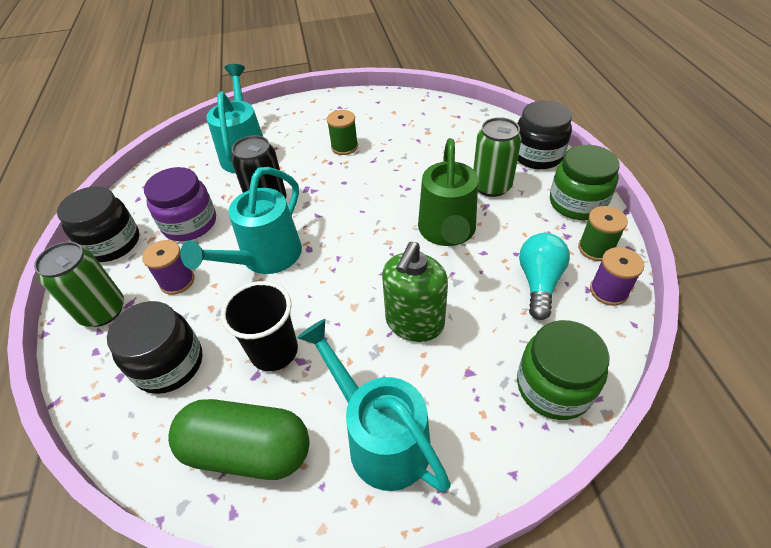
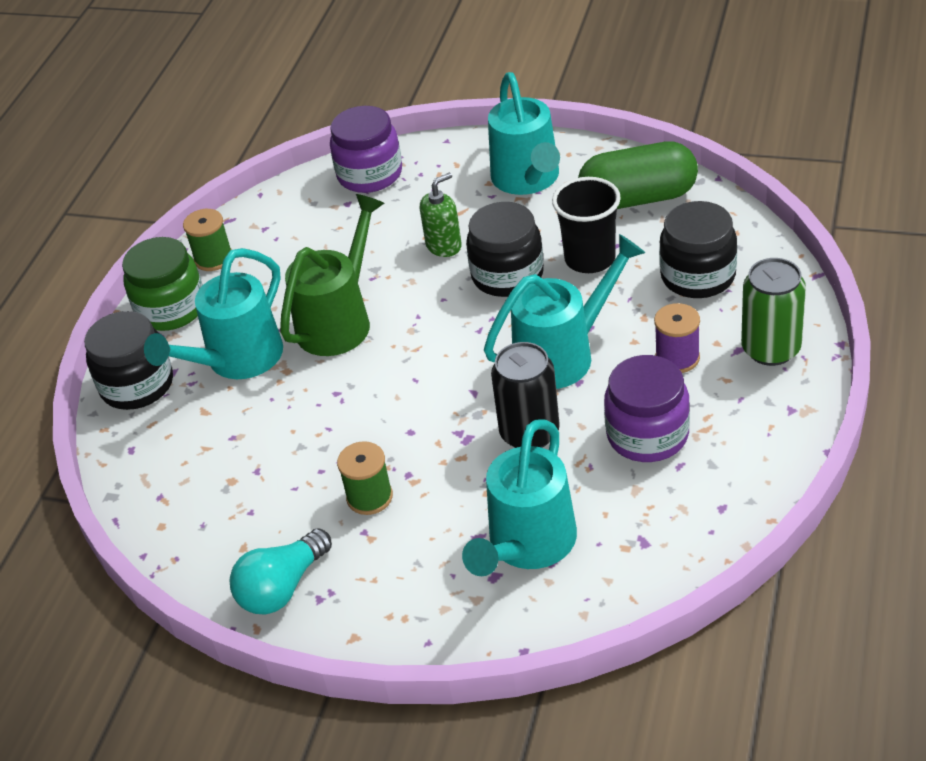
camera: 150 degrees left, 5 degrees down
(112, 243) = (761, 438): black jar -> black jar (507, 275)
(248, 450) = (638, 198): green capsule -> green capsule turned 45 degrees counterclockwise
(414, 323) = (444, 246): green soap dispenser -> green soap dispenser, size x0.65
(491, 186) = (236, 361): green can -> turquoise watering can
(539, 282) = (300, 245): turquoise light bulb -> turquoise light bulb (282, 587)
(554, 386) = (370, 174): green jar -> purple jar
(608, 291) = (249, 221): purple spool -> none

